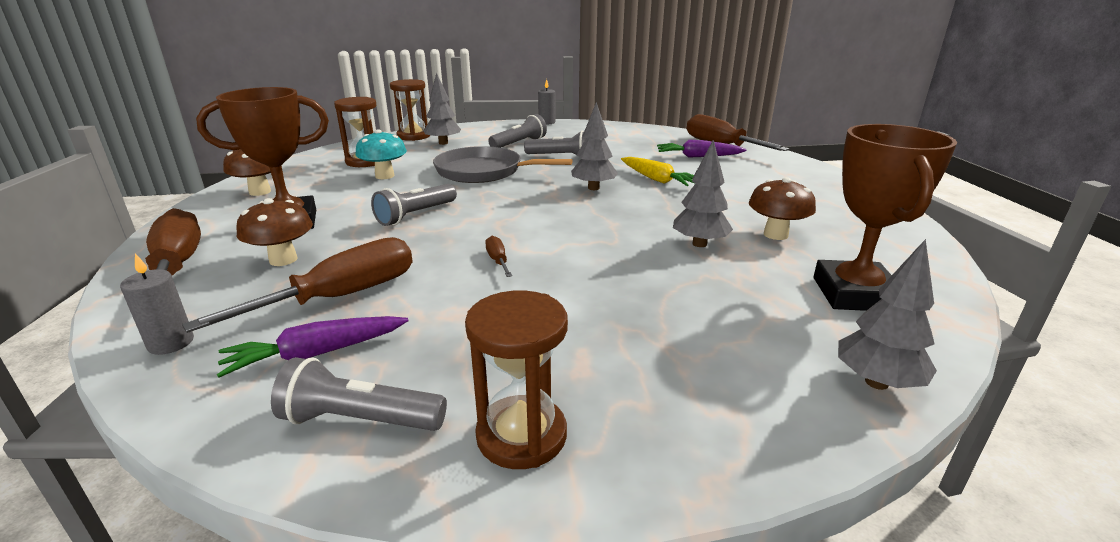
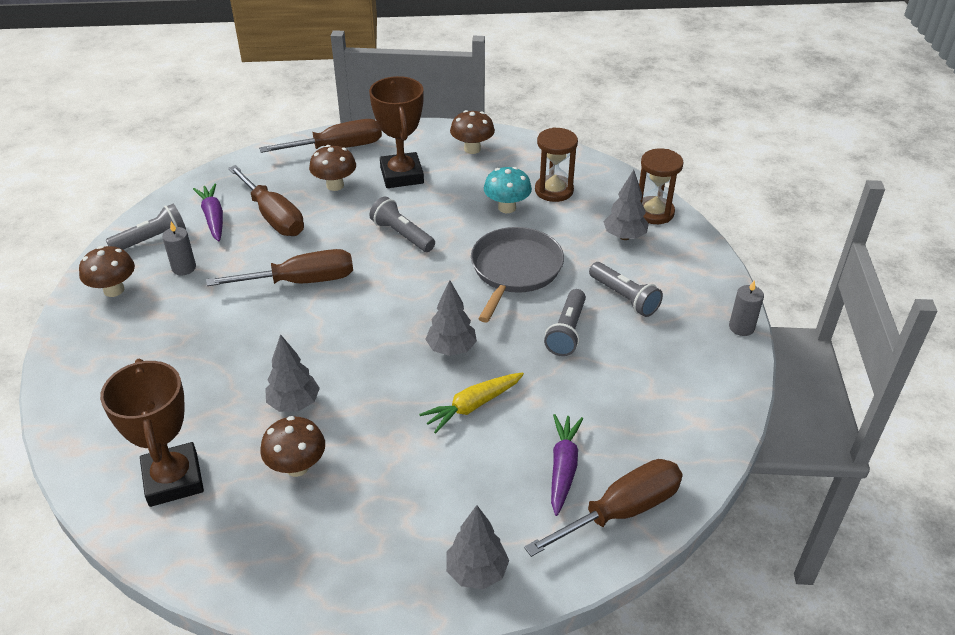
camera: 95 degrees right, 15 degrees up
(171, 343) = (245, 170): grey candle -> grey candle (184, 268)
(360, 420) = (151, 240): grey flashlight -> grey flashlight turned 45 degrees clockwise
(498, 260) = (301, 281): brown screwdriver -> brown screwdriver, size x2.35
(521, 435) = (114, 290): brown hourglass -> brown mushroom
(854, 294) = (173, 479): brown trophy -> brown trophy turned 60 degrees clockwise
(876, 382) = (77, 442): grey tree -> grey tree (477, 572)

